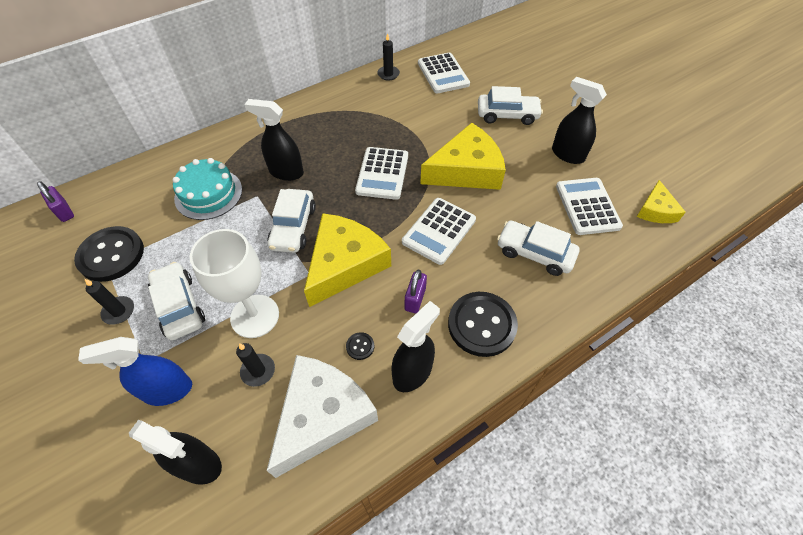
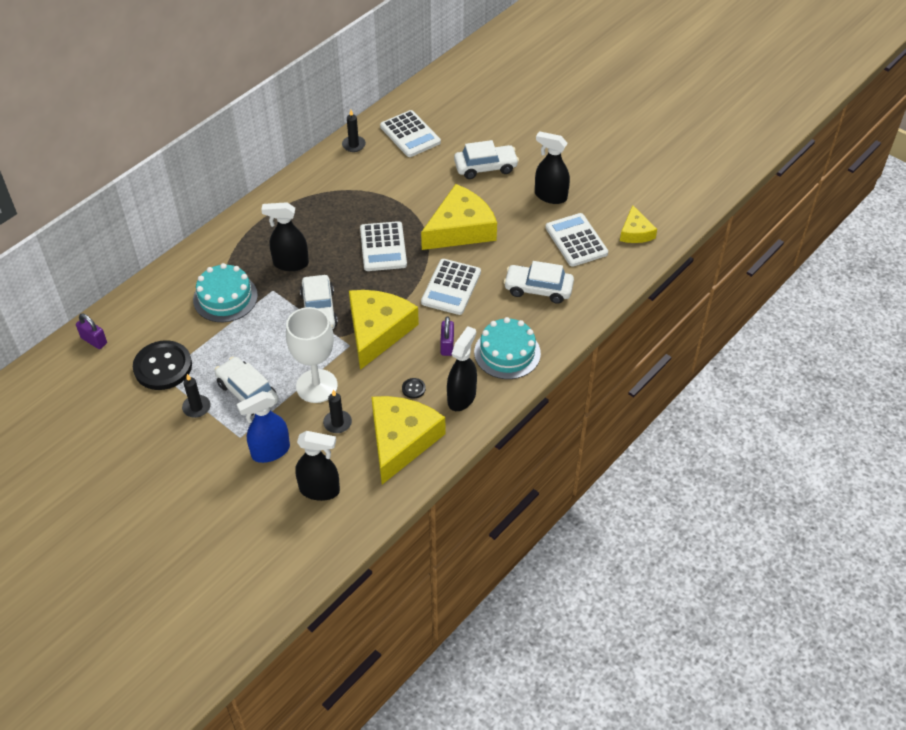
camera: 15 degrees left, 5 degrees down
(322, 416) = (401, 440): white cheese -> yellow cheese
(481, 325) = (507, 353): black button -> turquoise cake

